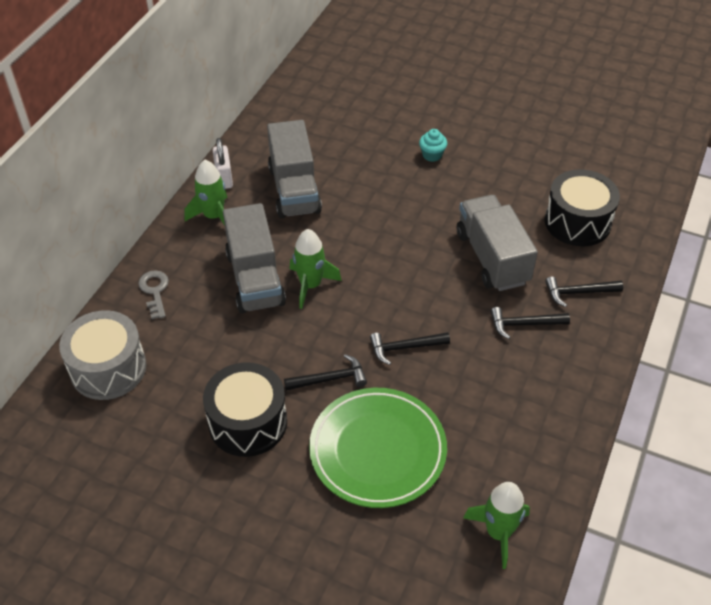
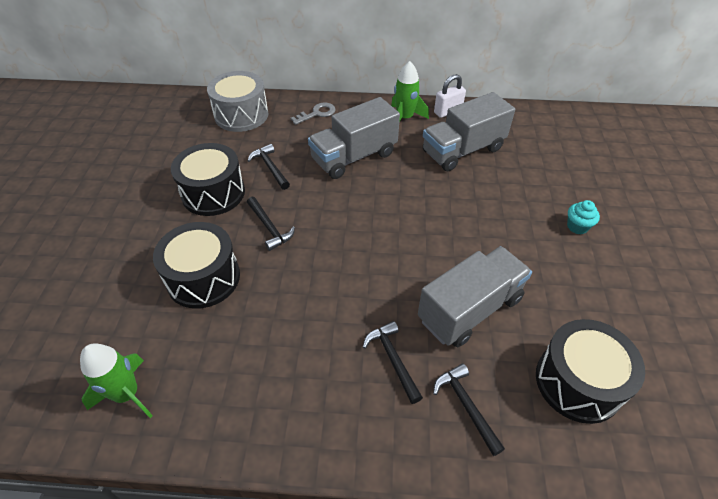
camera: 70 degrees right, 0 degrees up
(310, 285) = (363, 189): green rocket -> none
(377, 450) = (203, 278): green plate -> black drum
(404, 348) = (321, 268): black hammer -> black hammer (270, 167)

